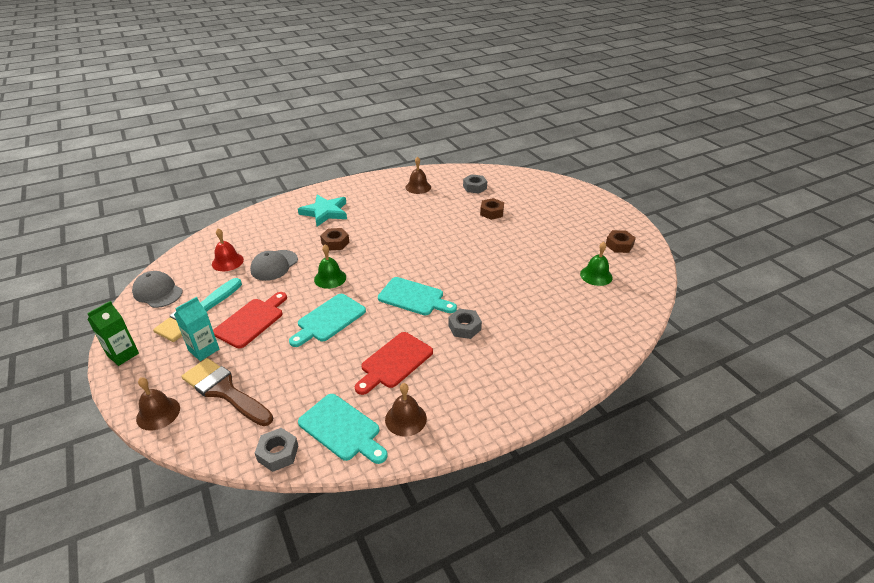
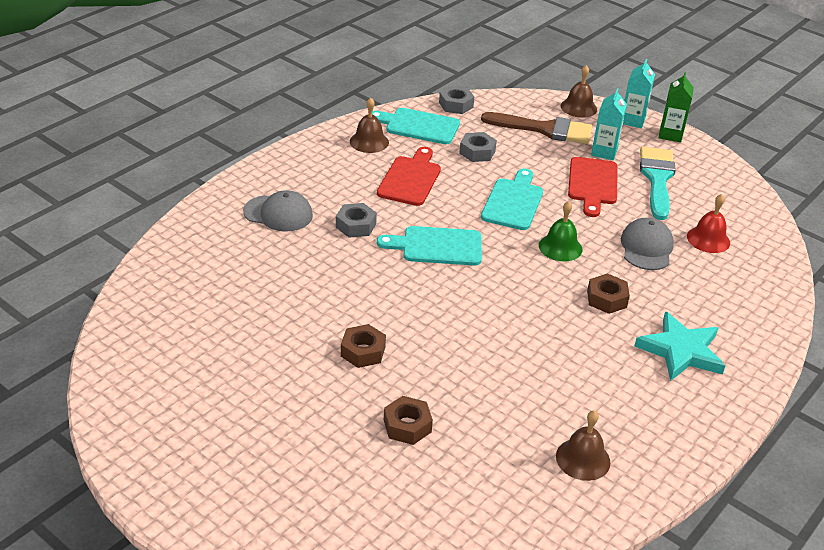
camera: 155 degrees right, 0 degrees up
(131, 381) = (632, 120): none -> turquoise carton
(157, 292) = (730, 189): grey cap -> grey cap (278, 213)
(474, 187) = (474, 491): grey nut -> grey nut (477, 152)
(596, 275) = (199, 334): green bell -> none
(619, 245) = (162, 404): brown nut -> brown nut (363, 351)

